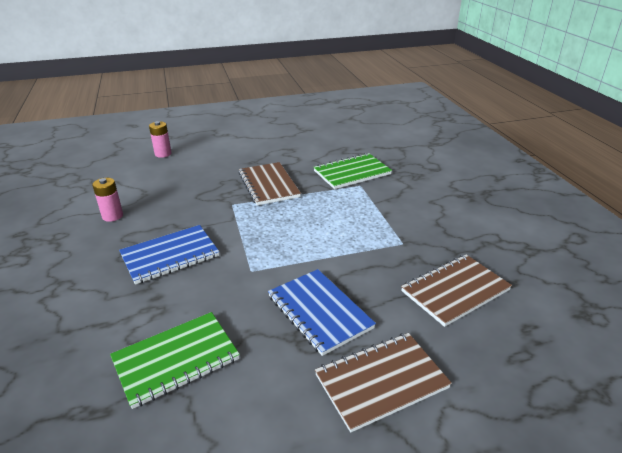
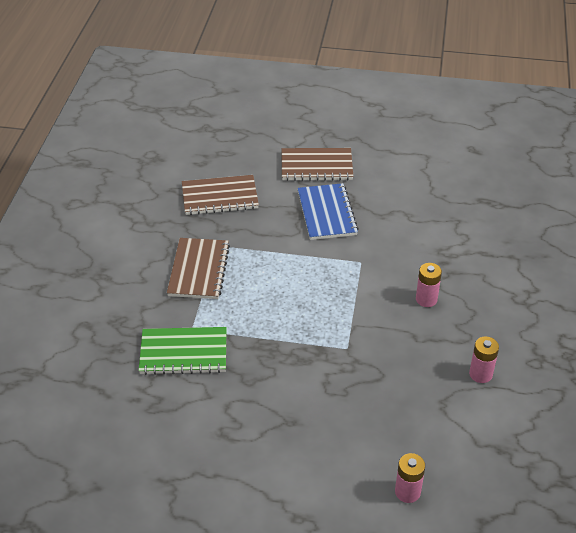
camera: 155 degrees left, 10 degrees up
(170, 256) = (426, 299): blue notebook -> pink battery
(176, 359) = (435, 214): green notebook -> none
(268, 185) = (292, 365): brown notebook -> brown notebook (198, 270)

